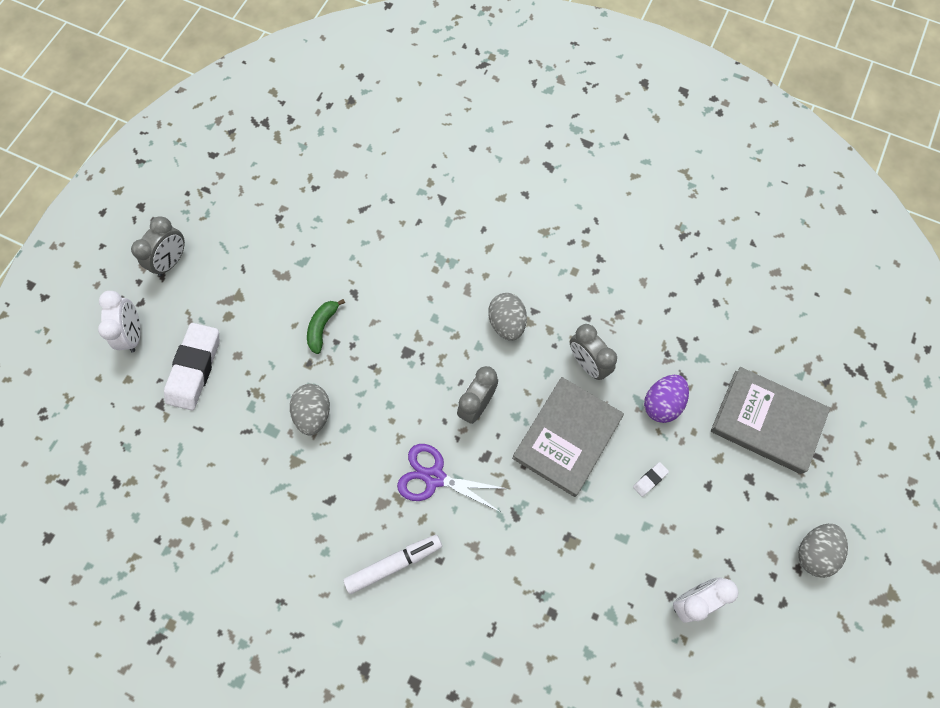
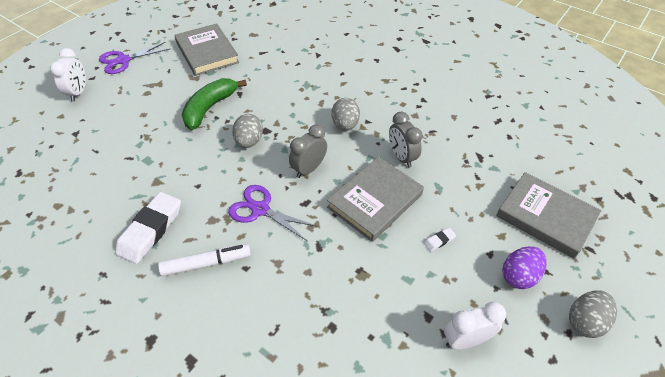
camera: 10 degrees right, 20 degrees down
(171, 261) = (123, 60): grey clock -> purple scissors
(195, 368) = (110, 117): white eraser -> white eraser (151, 230)
(285, 223) = (207, 52): none -> grey book
(313, 413) = (183, 155): grey egg -> grey egg (249, 141)
(322, 327) = (209, 108): green banana -> green banana, size x1.78
(662, 403) = (457, 191): purple egg -> purple egg (519, 276)

